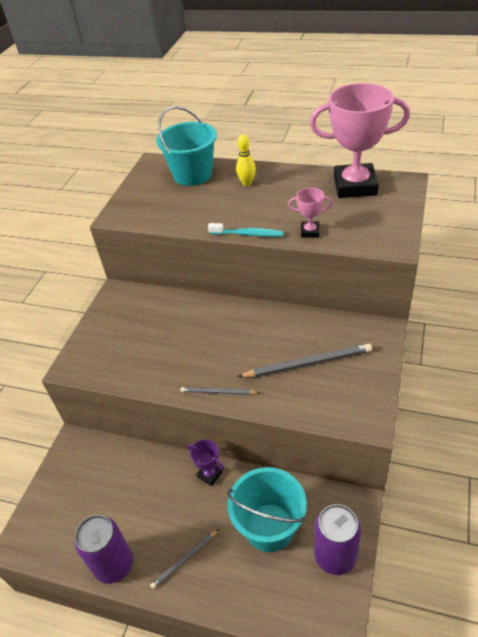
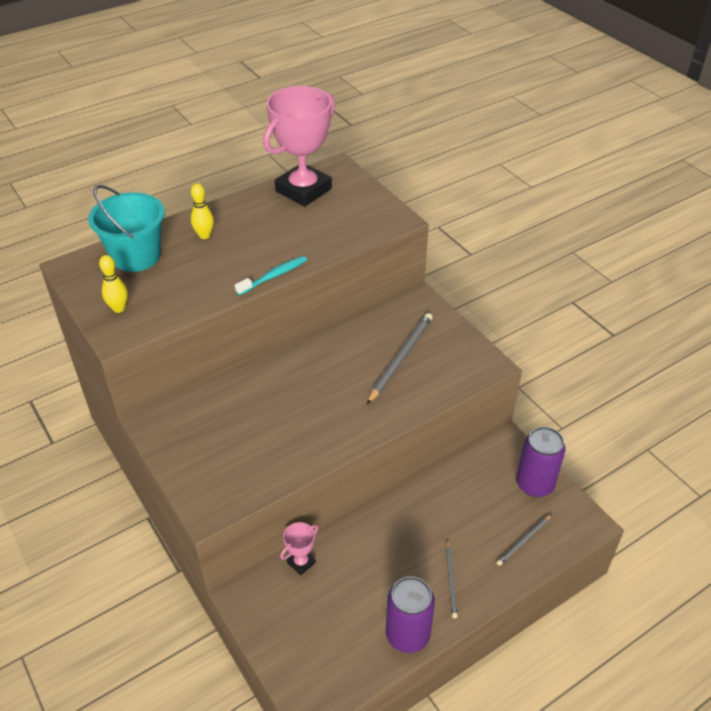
camera: 55 degrees left, 0 degrees up
(140, 201) = (119, 308): none -> yellow bowling pin
(209, 474) = (390, 513): purple trophy -> none
(218, 392) = (365, 427): grey pencil -> grey pencil (523, 541)
(269, 527) = (476, 506): turquoise bucket -> none
(310, 232) = (321, 245): pink trophy -> pink trophy (301, 562)

